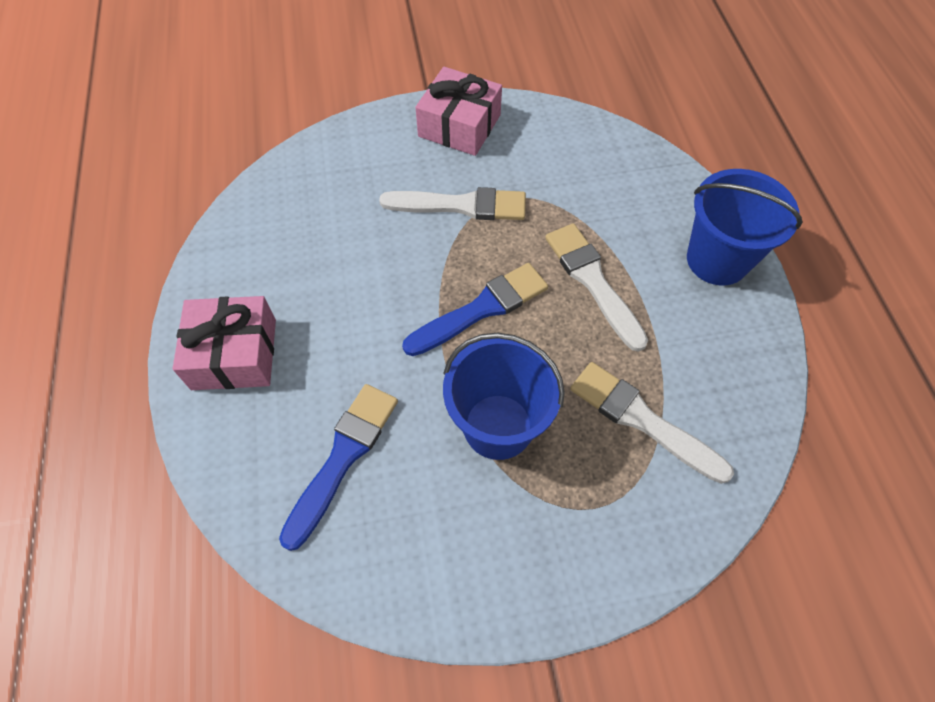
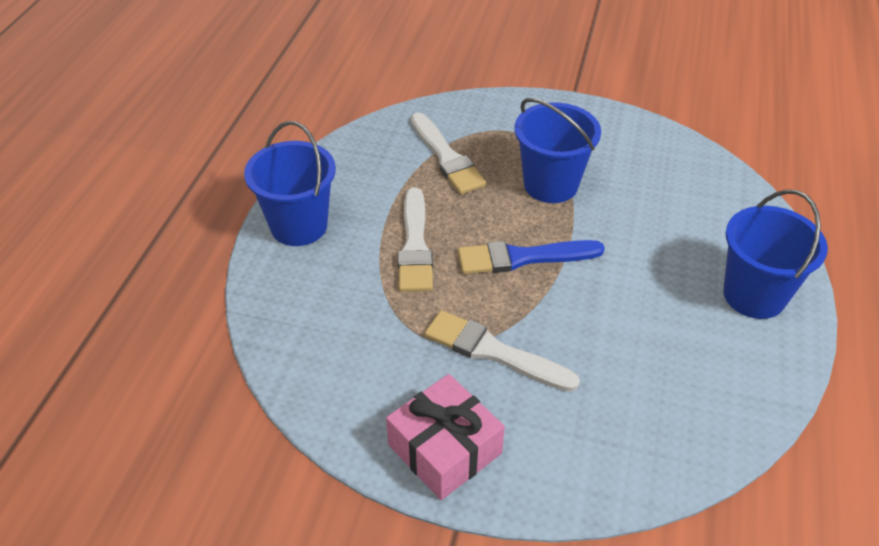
camera: 155 degrees left, 15 degrees down
(234, 354) = (754, 295): pink gift -> blue bucket
(343, 457) = (673, 203): blue brush -> none

